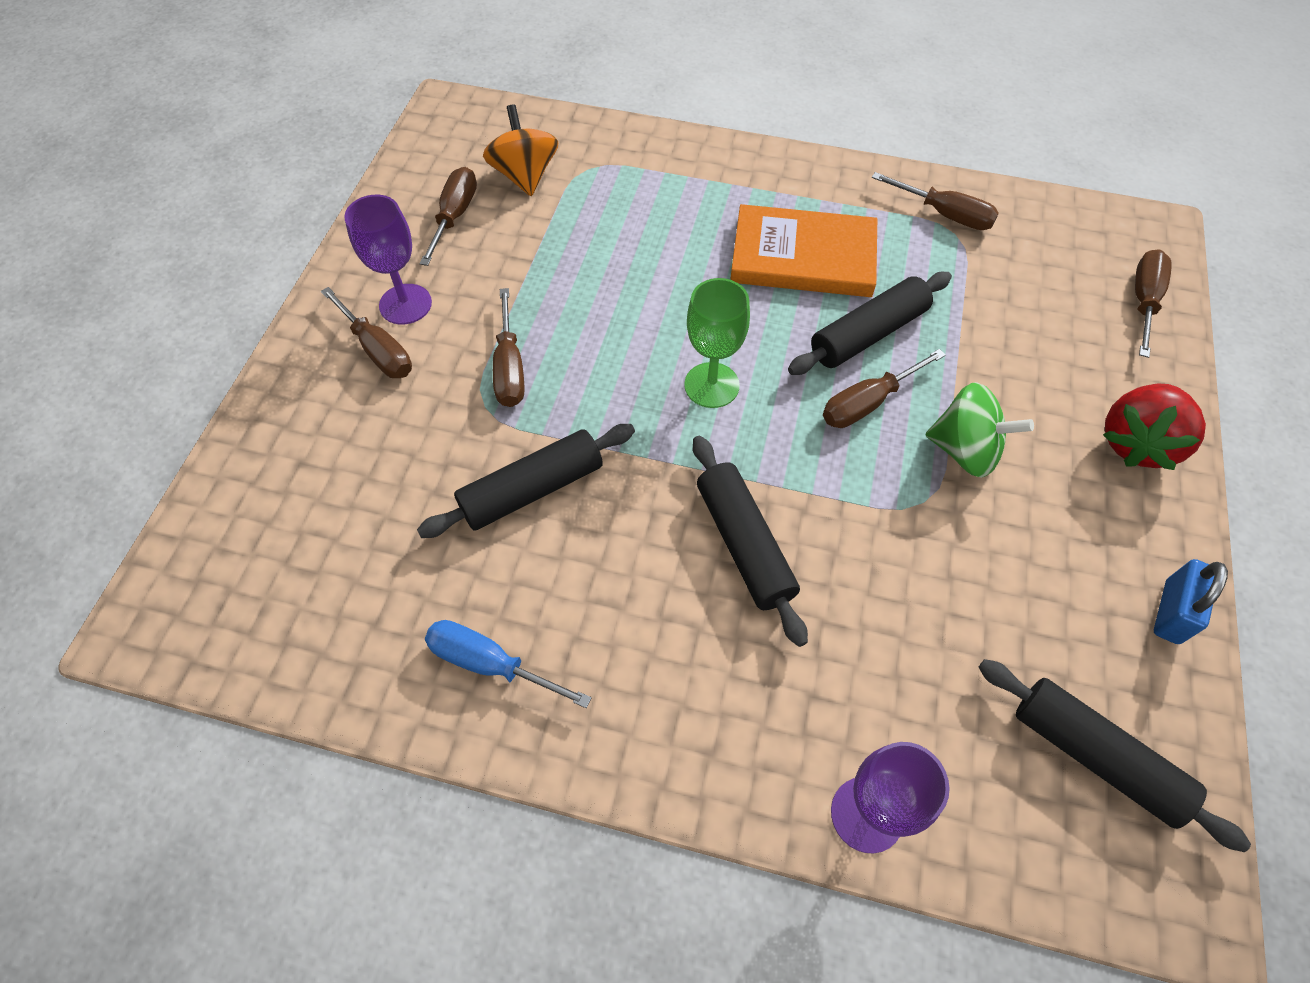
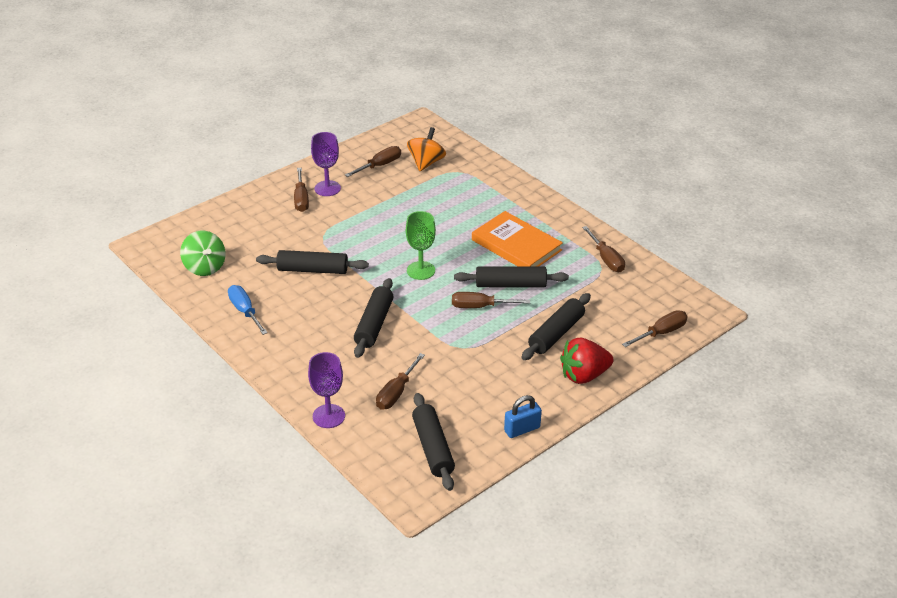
camera: 35 degrees right, 20 degrees down
(509, 367) = (346, 228): brown screwdriver -> brown screwdriver (396, 392)
(965, 450) = (502, 341): green spinning top -> green spinning top (205, 267)
(1021, 388) = (556, 334): none -> black rolling pin

